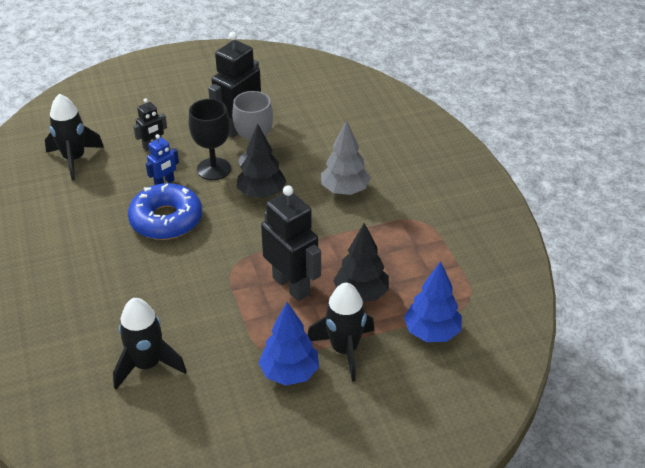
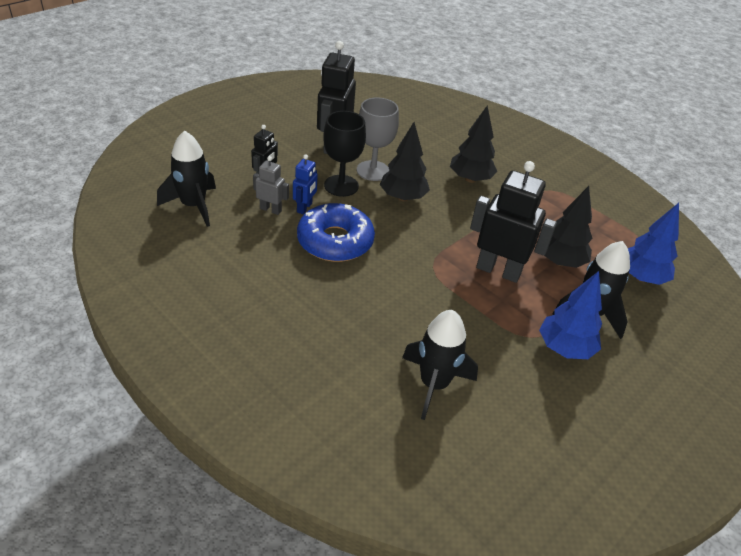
camera: 30 degrees left, 0 degrees up
(134, 177) = (270, 210): none -> grey robot
(345, 190) = (470, 179): grey tree -> black tree

